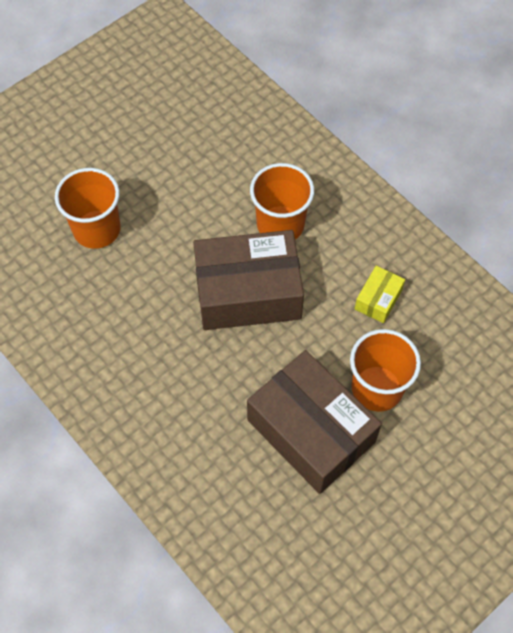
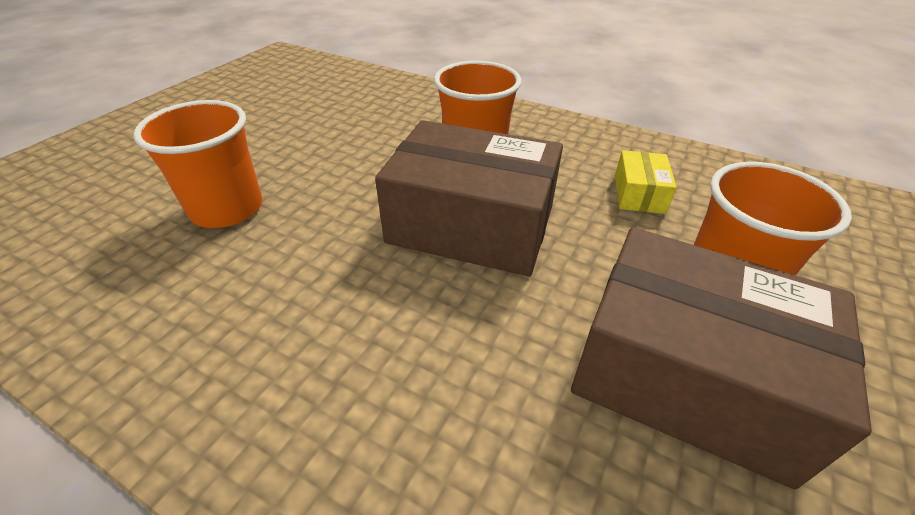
camera: 20 degrees left, 20 degrees down
(248, 292) = (471, 224): brown box -> brown box turned 45 degrees clockwise

